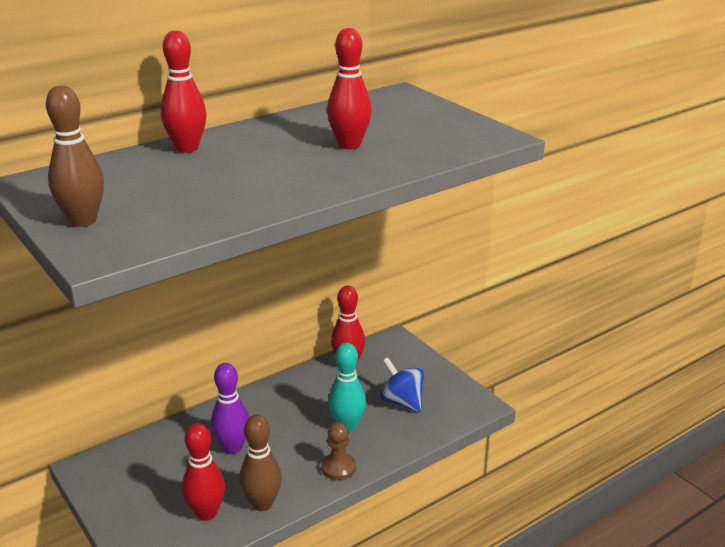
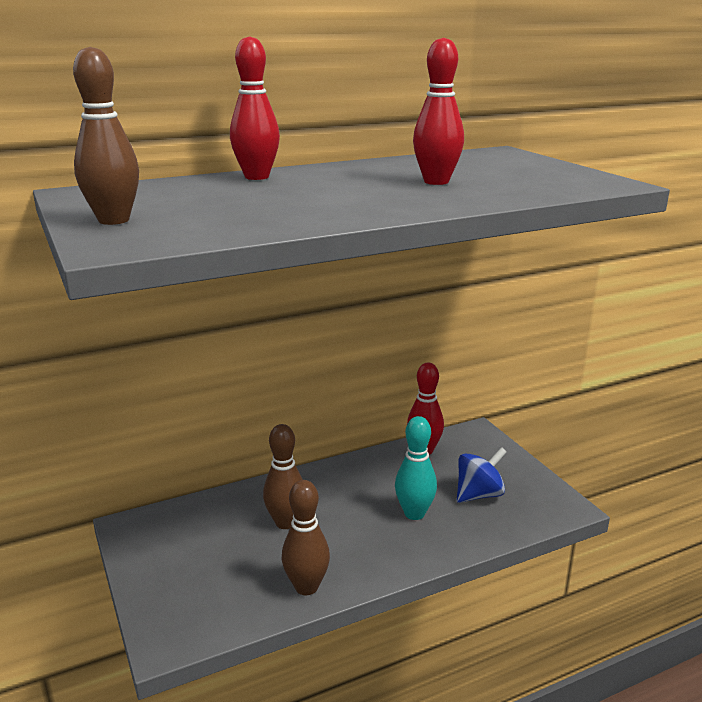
camera: 10 degrees right, 5 degrees down
(206, 513) = (243, 589): red bowling pin -> none
(232, 448) = (285, 522): purple bowling pin -> brown bowling pin
(338, 468) = (398, 557): brown pawn -> none
(402, 402) = (479, 494): blue spinning top -> blue spinning top turned 90 degrees clockwise

